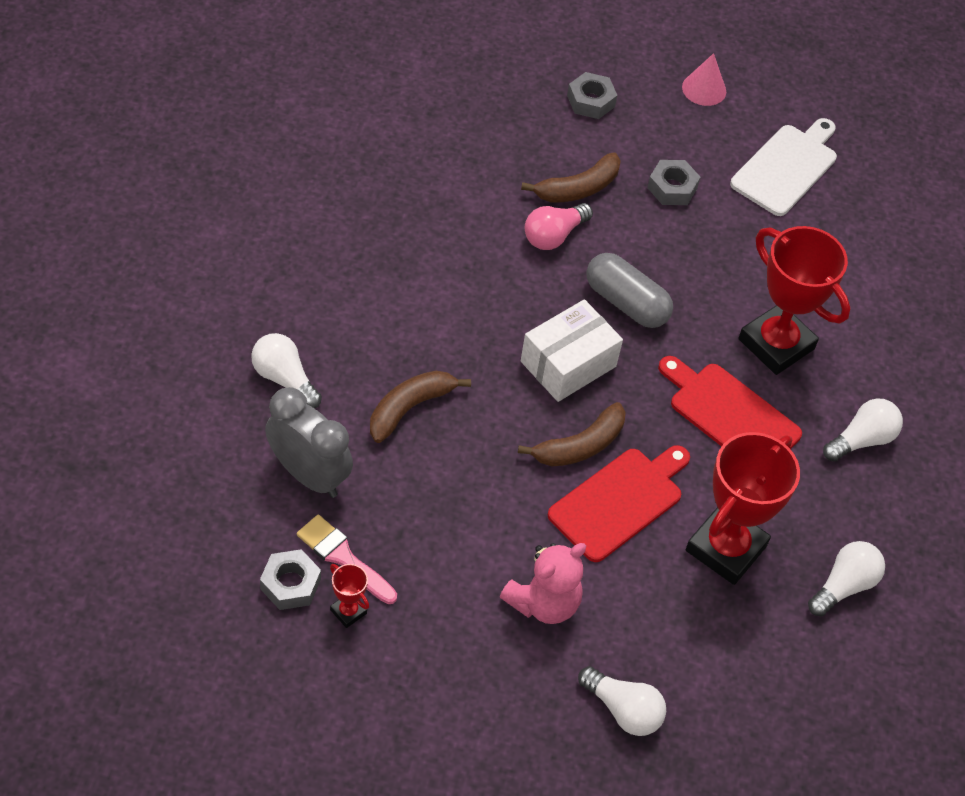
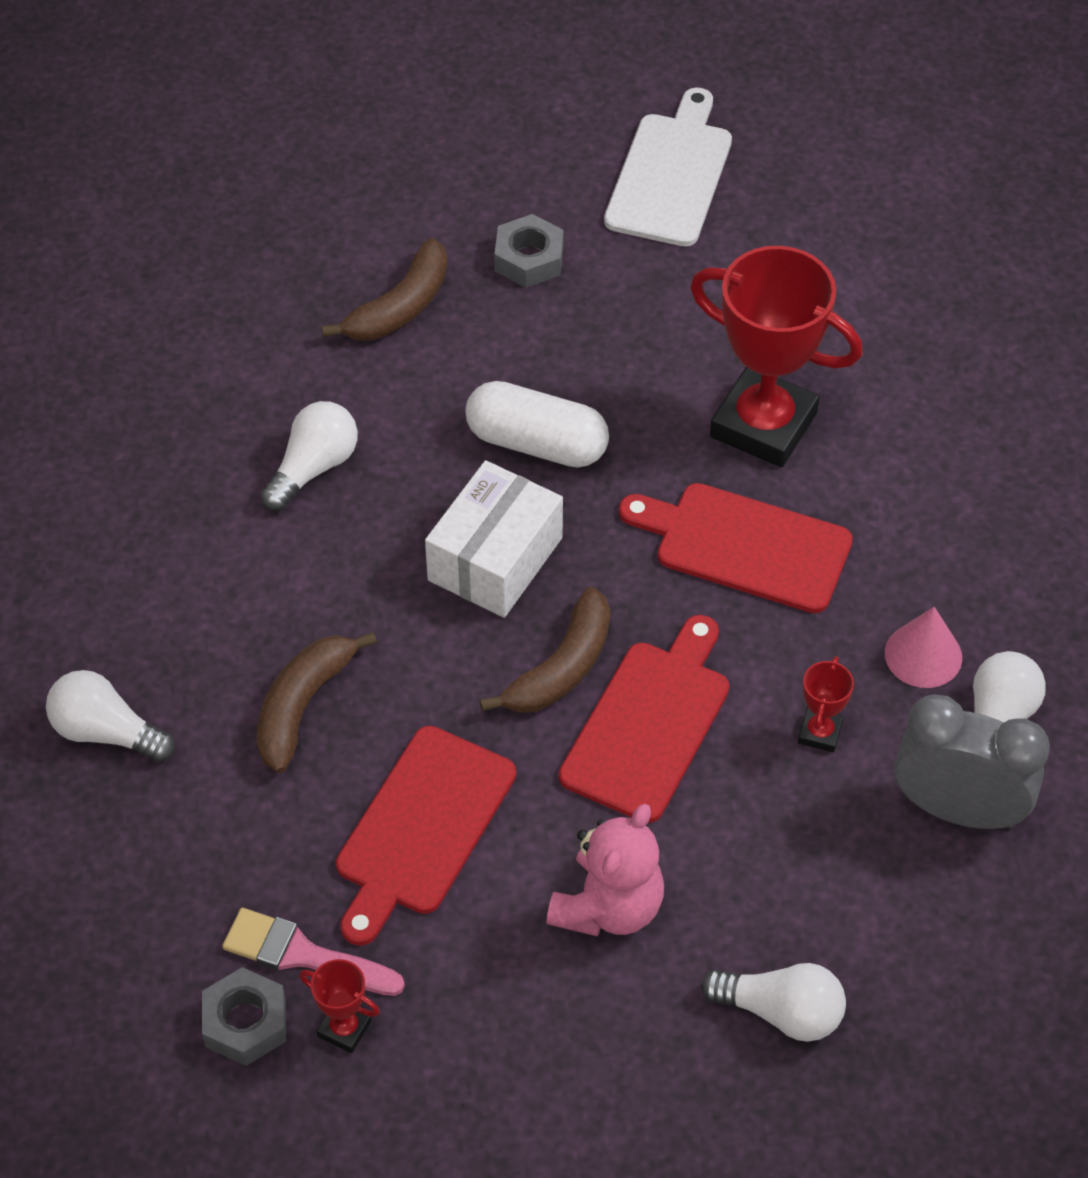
camera: 15 degrees left, 0 degrees up
(309, 475) = (202, 856): grey clock -> grey clock (958, 809)
(449, 510) = (421, 828): none -> red cutting board
(554, 235) = (396, 385): pink light bulb -> none
(590, 101) = (364, 177): grey nut -> none
(626, 303) = (537, 443): grey capsule -> white capsule
(704, 89) = (512, 105): pink cone -> pink cone (923, 655)
(726, 548) = (820, 733): red trophy -> red trophy, size x0.42
(861, 440) = (933, 513): white light bulb -> white light bulb (313, 468)

